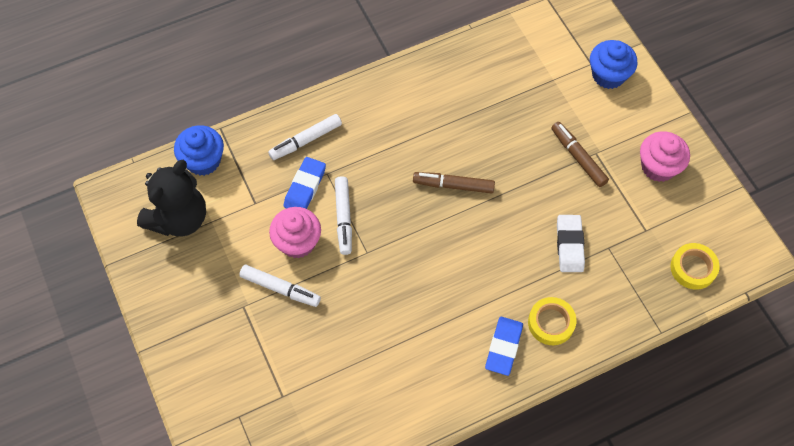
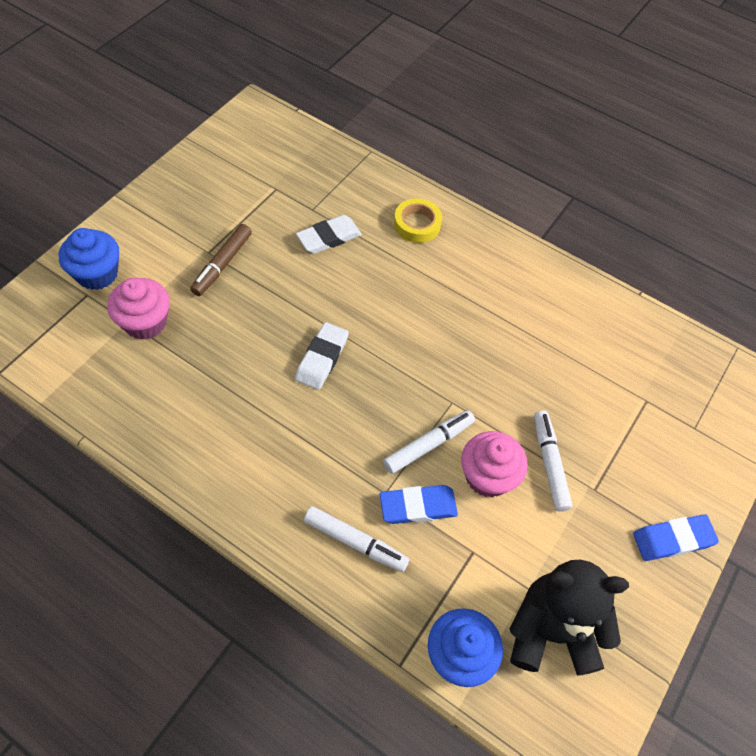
camera: 125 degrees left, 5 degrees down
(453, 185) = (322, 358): brown marker -> white eraser
(503, 347) = (465, 249): blue eraser -> blue eraser (673, 539)
(658, 167) = (197, 199): pink cupcake -> pink cupcake (145, 322)
(693, 268) = (294, 147): yellow tape -> none

